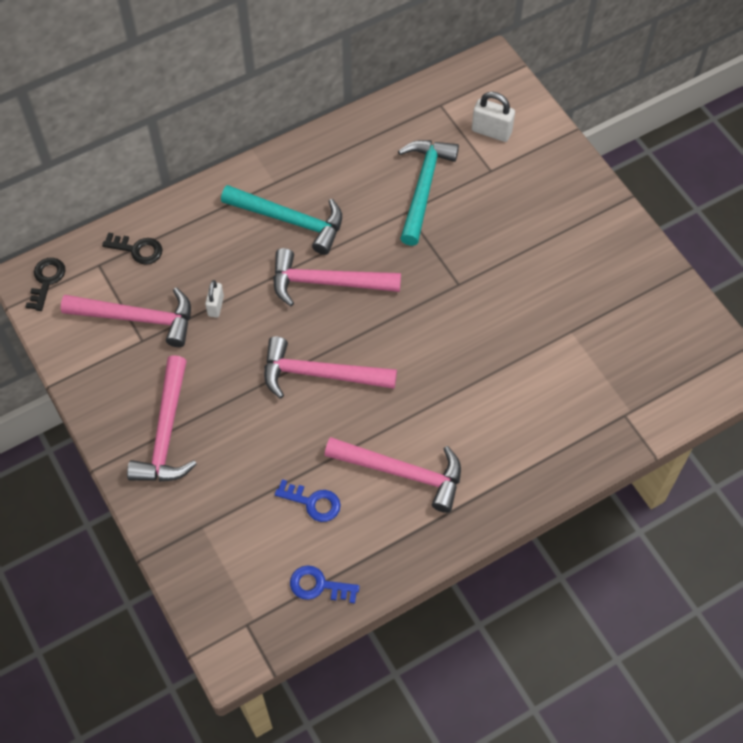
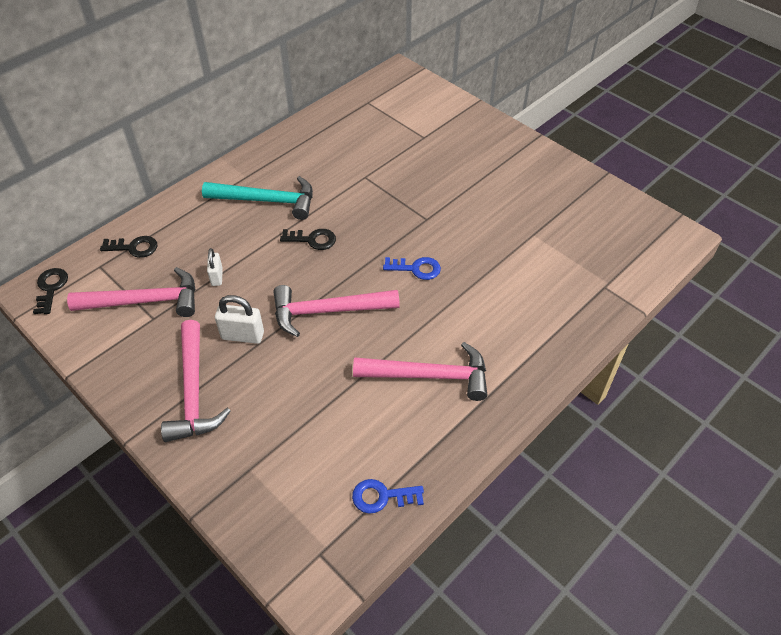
camera: 15 degrees left, 10 degrees down
(313, 502) = (353, 421): blue key -> blue key (416, 269)
(327, 283) = (313, 240): pink hammer -> black key
(423, 187) = (373, 158): turquoise hammer -> none
(491, 131) = (414, 112): white padlock -> white padlock (242, 335)

